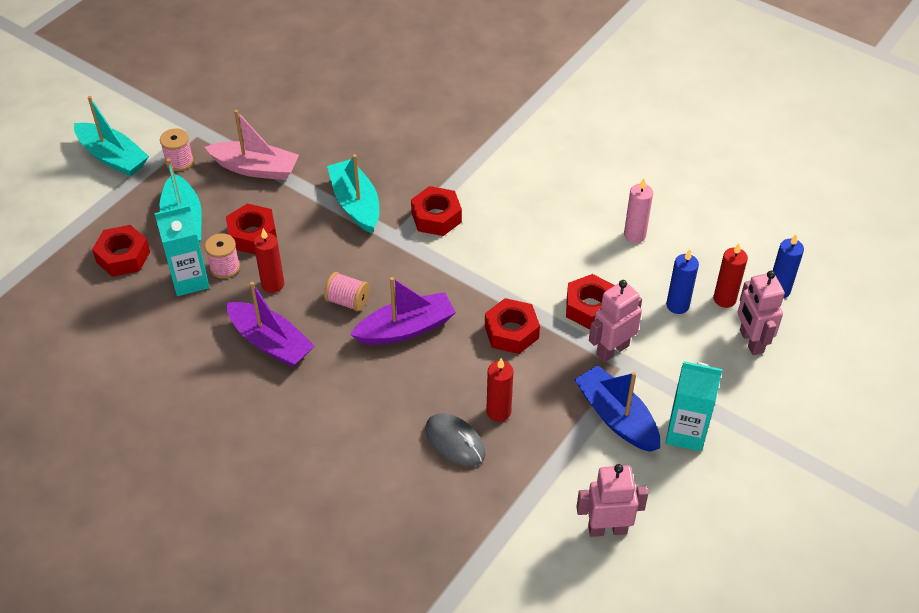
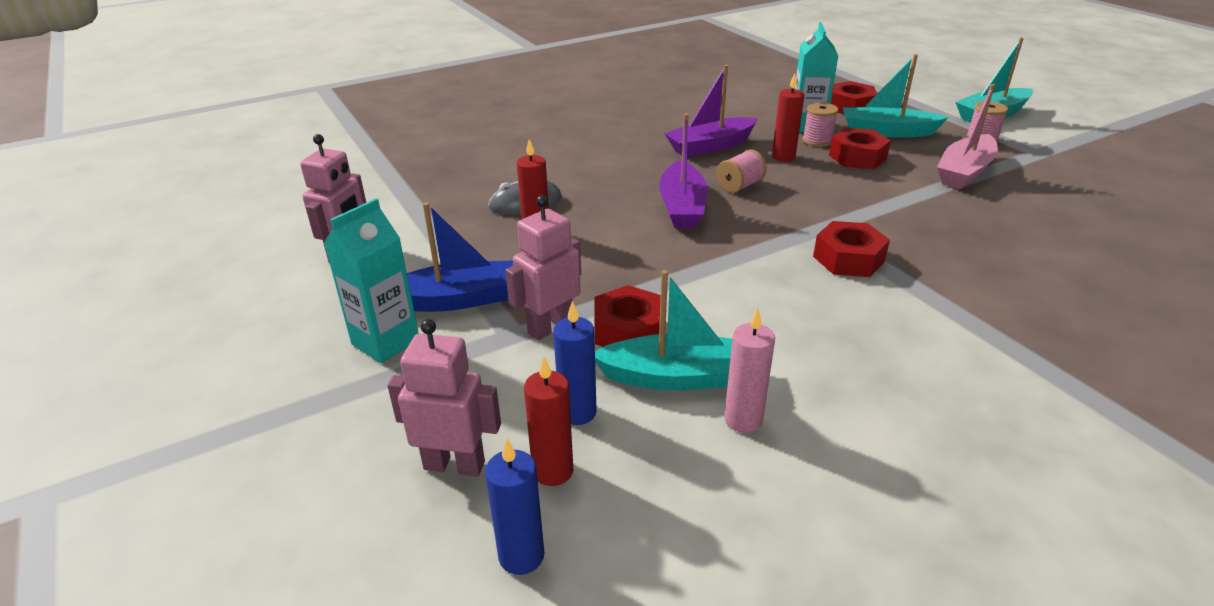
camera: 115 degrees right, 15 degrees down
(355, 204) = (889, 214): turquoise boat -> turquoise boat (678, 377)
(511, 332) = (632, 264): red nut -> none
(612, 350) = (550, 327): pink robot -> pink robot turned 120 degrees counterclockwise

